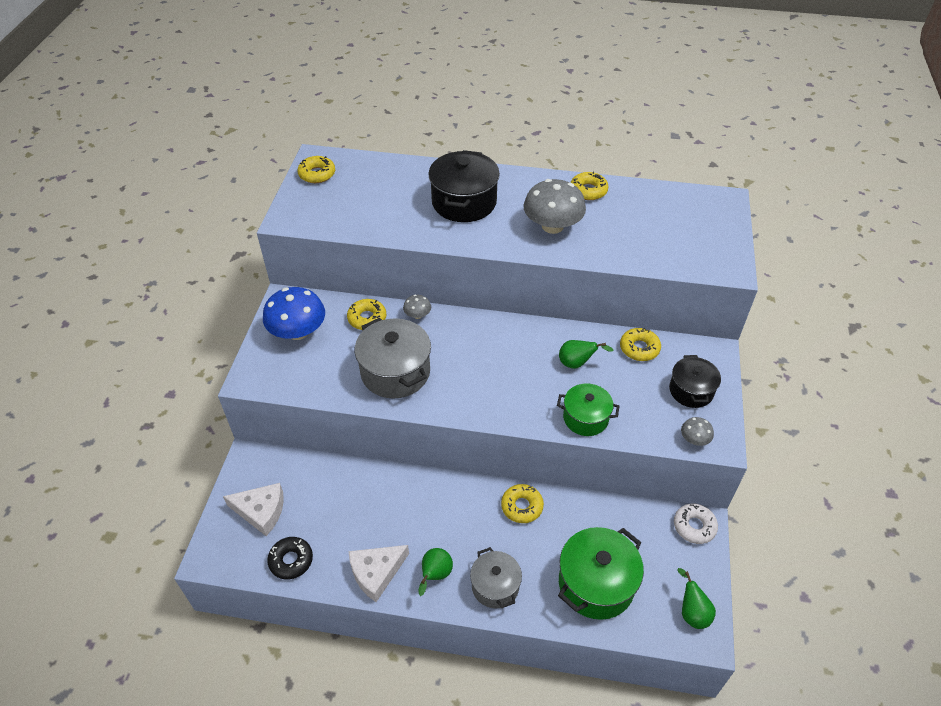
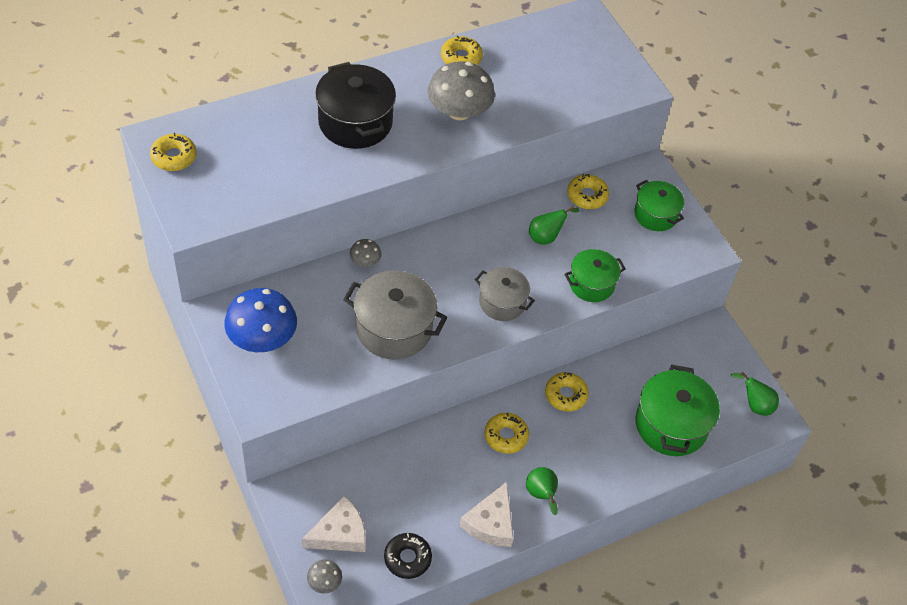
camera: 40 degrees left, 5 degrees up
(367, 318) = (319, 289): yellow donut -> yellow donut (506, 436)
(495, 586) = (596, 474): grey pot -> grey pot (502, 302)
(691, 391) = (655, 215): black pot -> green pot
(694, 439) = (688, 257): grey mushroom -> grey mushroom (324, 582)
(694, 526) = (710, 334): white donut -> none

